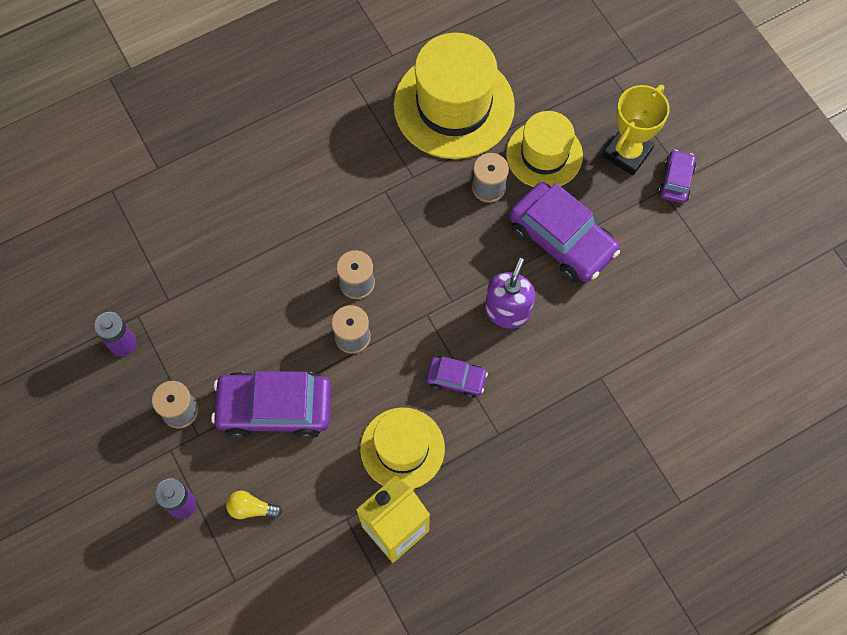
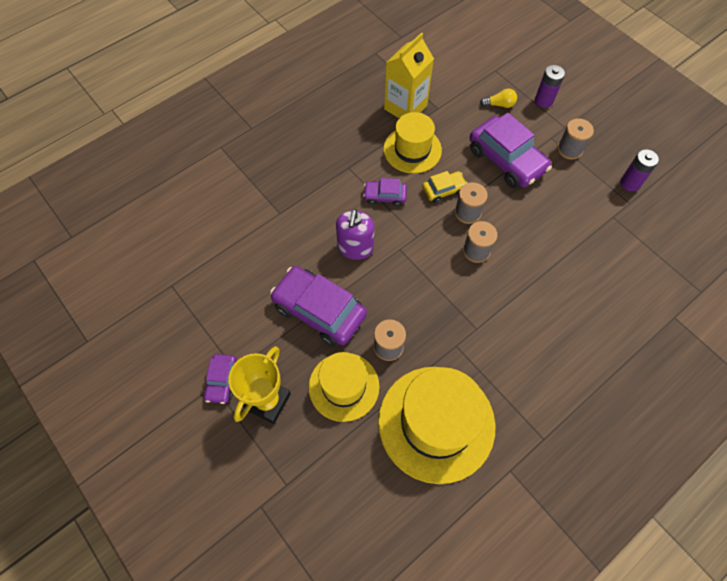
camera: 170 degrees right, 5 degrees down
(275, 408) = (506, 160): purple car -> purple car turned 60 degrees clockwise
(375, 375) = (443, 190): none -> yellow car

